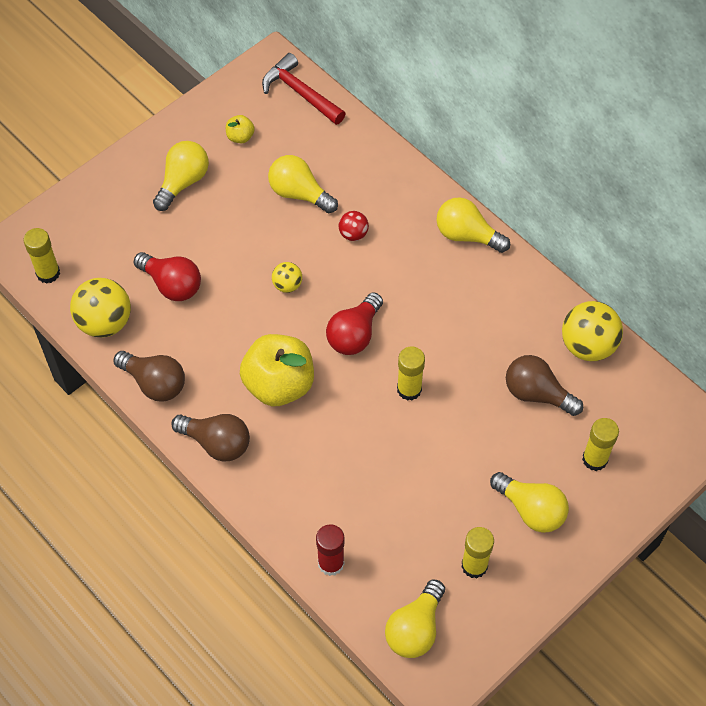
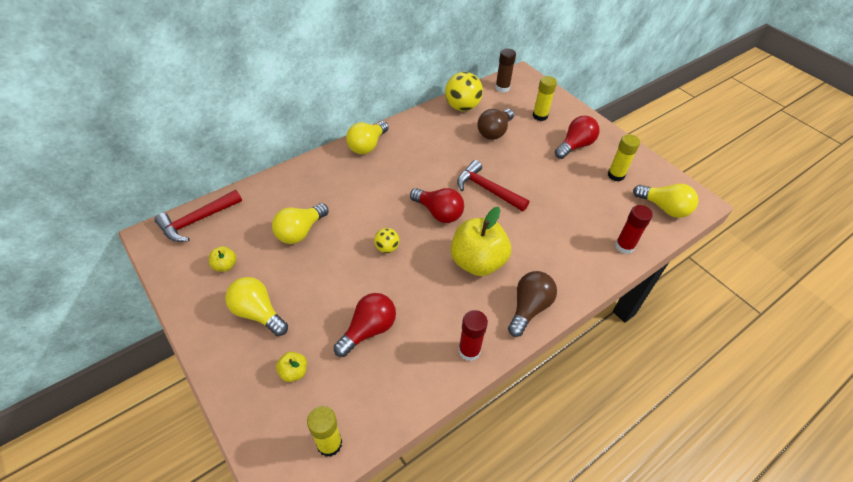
camera: 85 degrees left, 10 degrees down
(105, 322) = (399, 390): yellow ball -> none
(118, 229) = (294, 372): none -> yellow apple
(154, 383) = (469, 351): brown light bulb -> red glue stick
(353, 234) = (349, 203): red ball -> none
(409, 389) = (487, 189): yellow glue stick -> red hammer
(531, 510) = (575, 146): yellow light bulb -> red light bulb
(656, 401) = (502, 88): none -> brown glue stick

